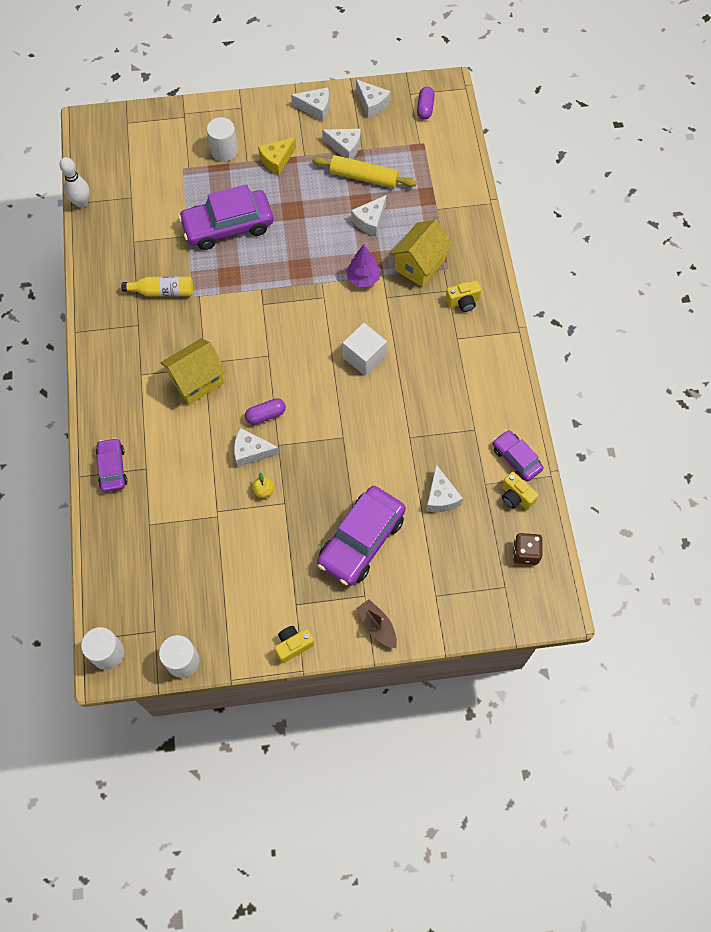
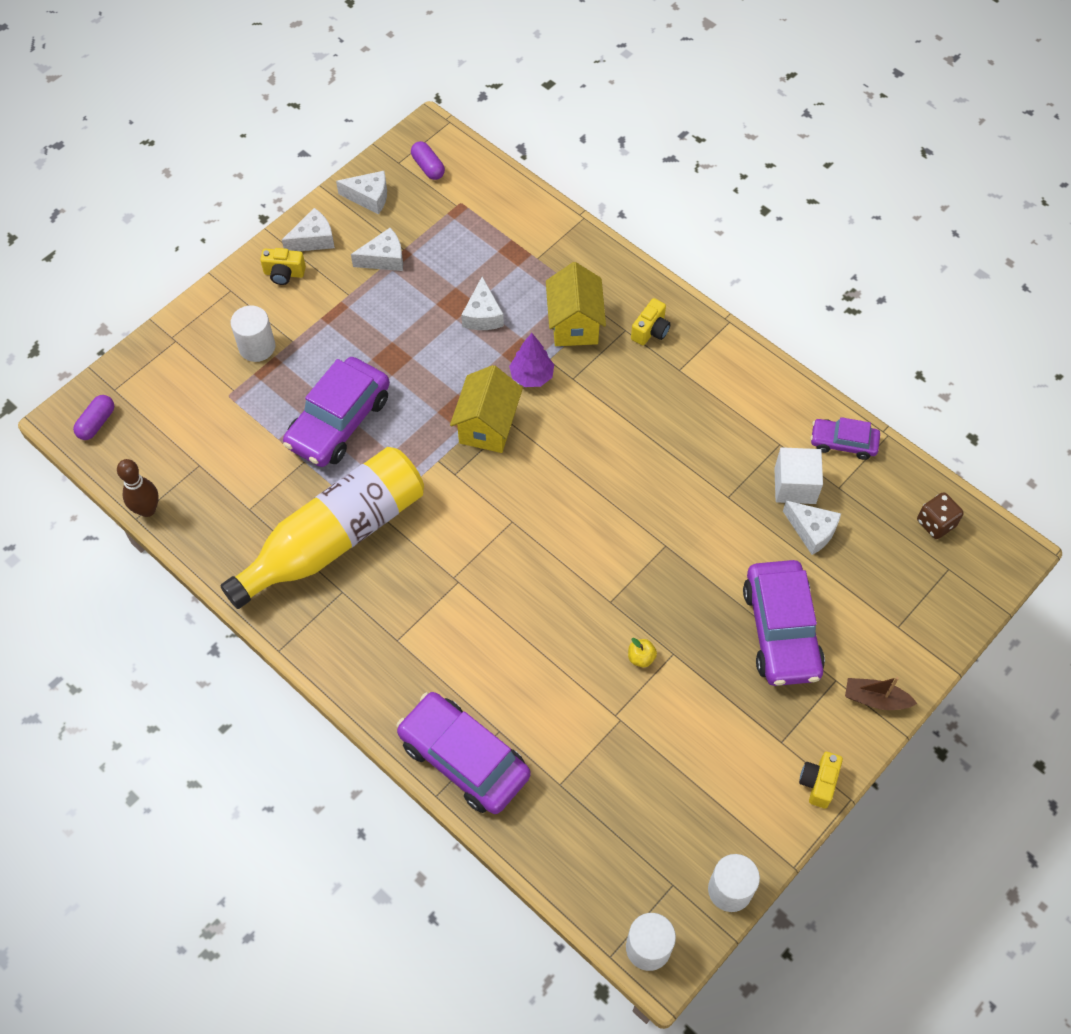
camera: 40 degrees left, 5 degrees down
(81, 203) = (147, 509): white bowling pin -> brown bowling pin
(112, 468) = (464, 759): purple car -> purple car, size x1.81
(162, 291) = (334, 538): yellow bottle -> yellow bottle, size x2.31
(197, 381) = (464, 601): yellow house -> yellow house (487, 426)
(251, 452) = (591, 629): white cheese -> none
(265, 415) = (569, 582): purple capsule -> purple capsule (96, 423)
(277, 160) = (324, 319): yellow cheese -> none
(364, 177) = (433, 276): yellow rolling pin -> none
(364, 357) = (609, 452): white cube -> white cube (795, 485)
(516, 496) = (877, 478): yellow camera -> yellow camera (284, 273)

